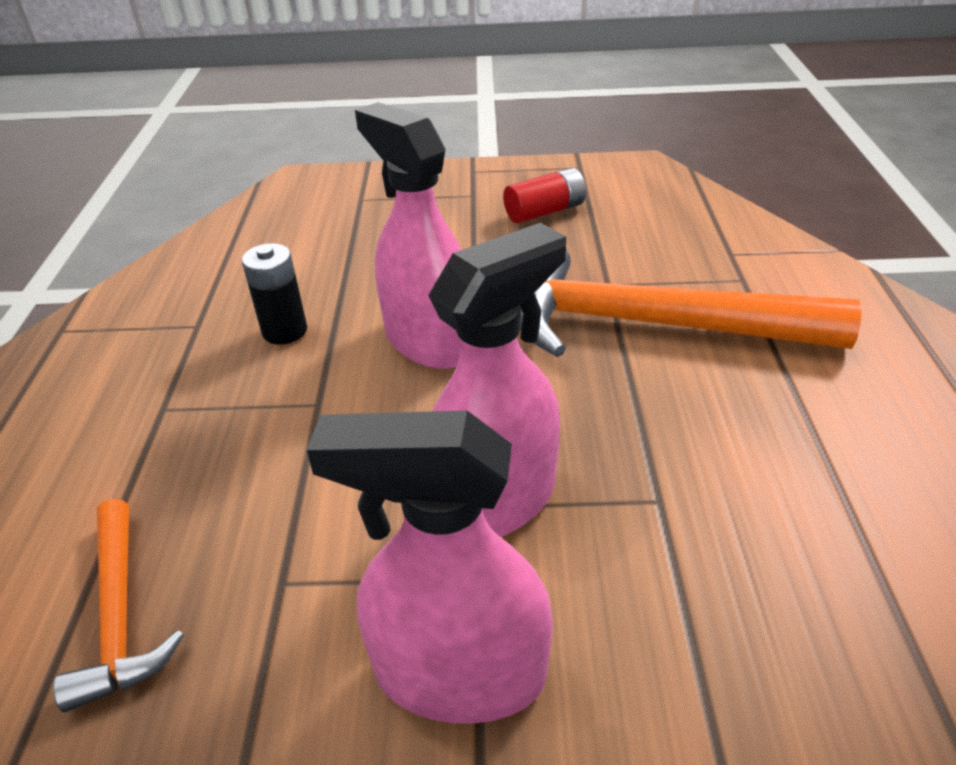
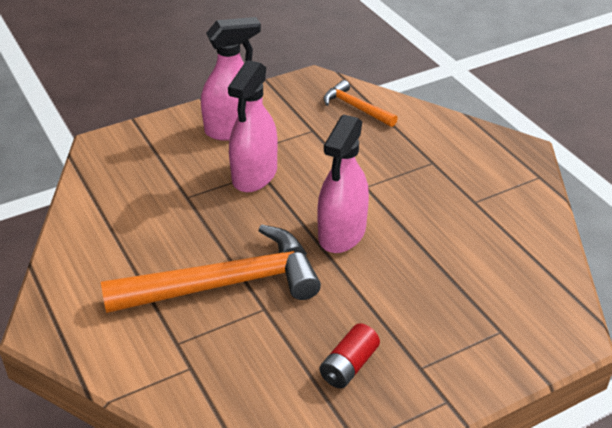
camera: 150 degrees right, 0 degrees up
(285, 331) = (424, 213): black battery -> none
(429, 340) = (342, 233): pink spray bottle -> pink spray bottle turned 90 degrees clockwise

